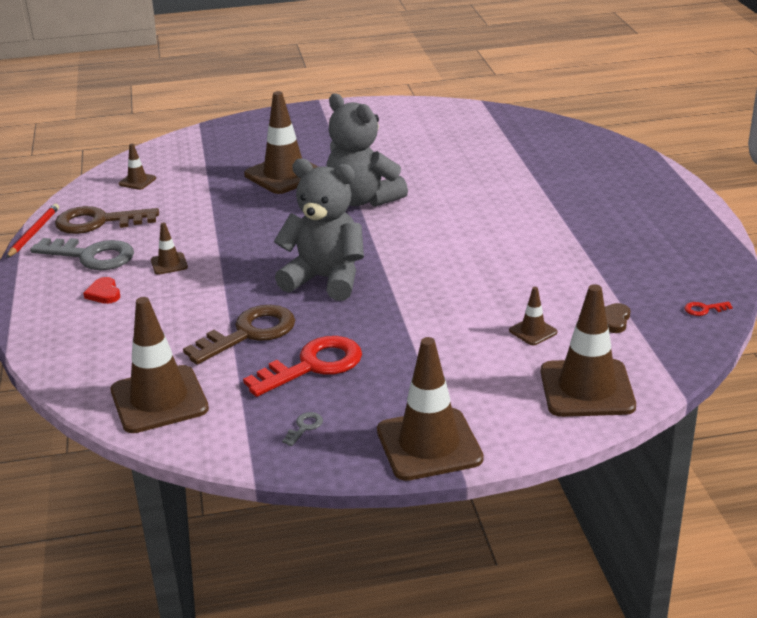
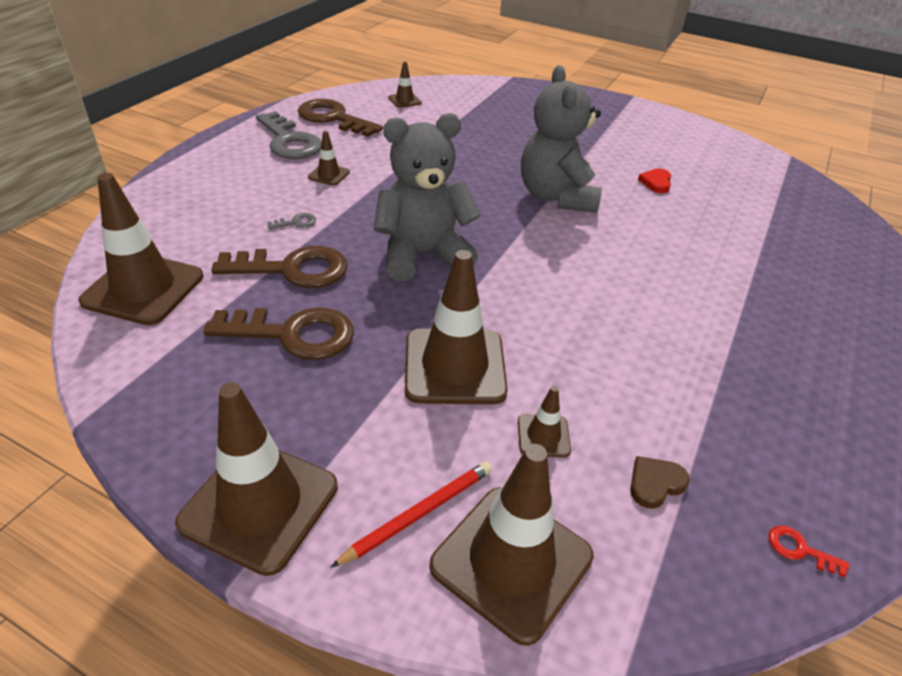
camera: 35 degrees right, 10 degrees up
(34, 233) = (282, 106): red pencil -> red pencil (418, 513)
(104, 293) = (251, 174): red heart -> red heart (656, 182)
(284, 175) = (520, 144): brown traffic cone -> brown traffic cone (454, 366)
(304, 427) = (194, 396): grey key -> grey key (296, 222)
(313, 365) = (294, 334): red key -> brown key
(325, 279) = (423, 254): grey teddy bear -> grey teddy bear turned 75 degrees counterclockwise

